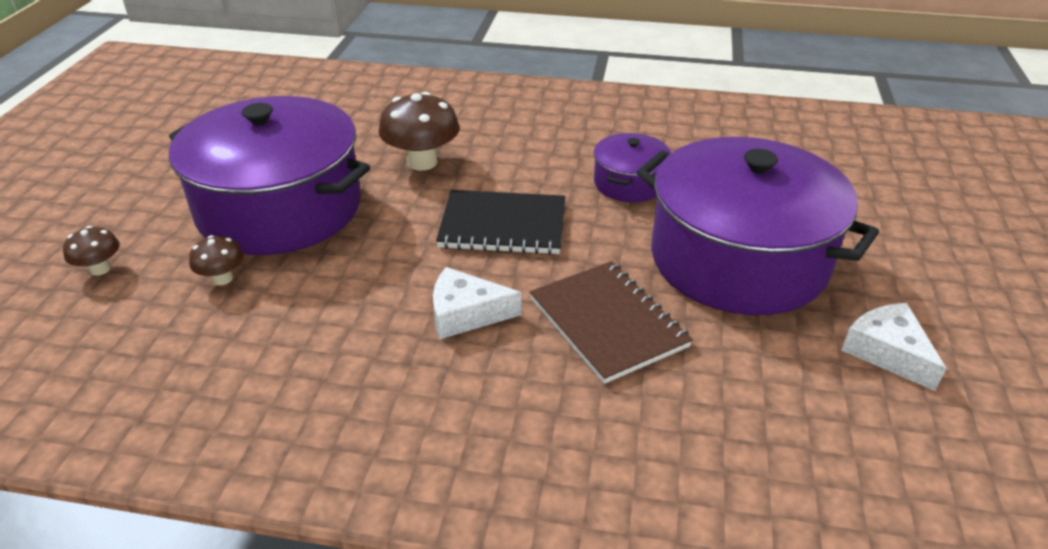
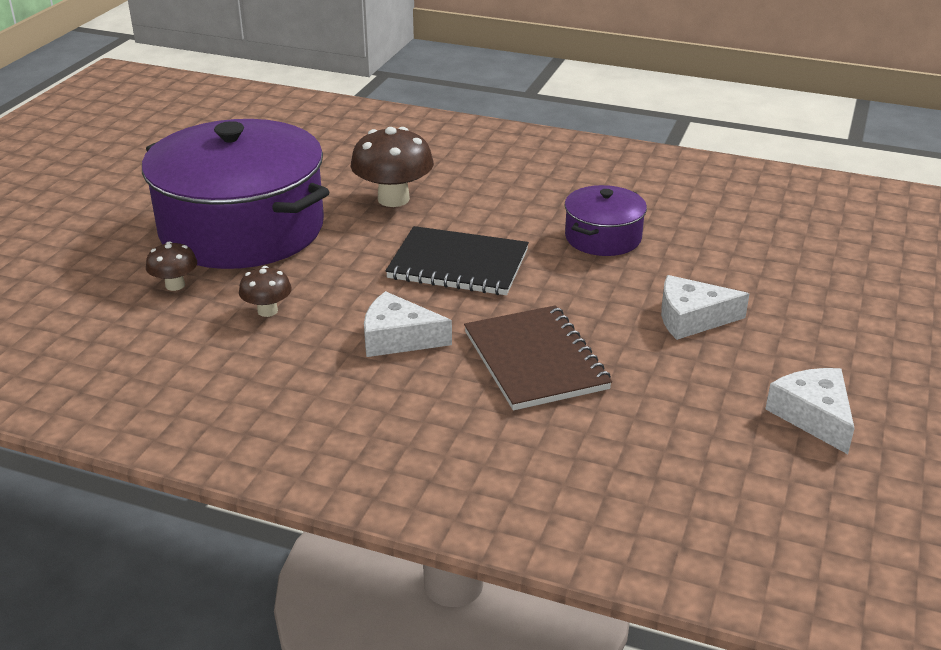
camera: 10 degrees right, 5 degrees down
(100, 269) = (65, 266): brown mushroom -> brown mushroom (267, 311)
(738, 259) = (691, 318): purple pot -> white cheese

